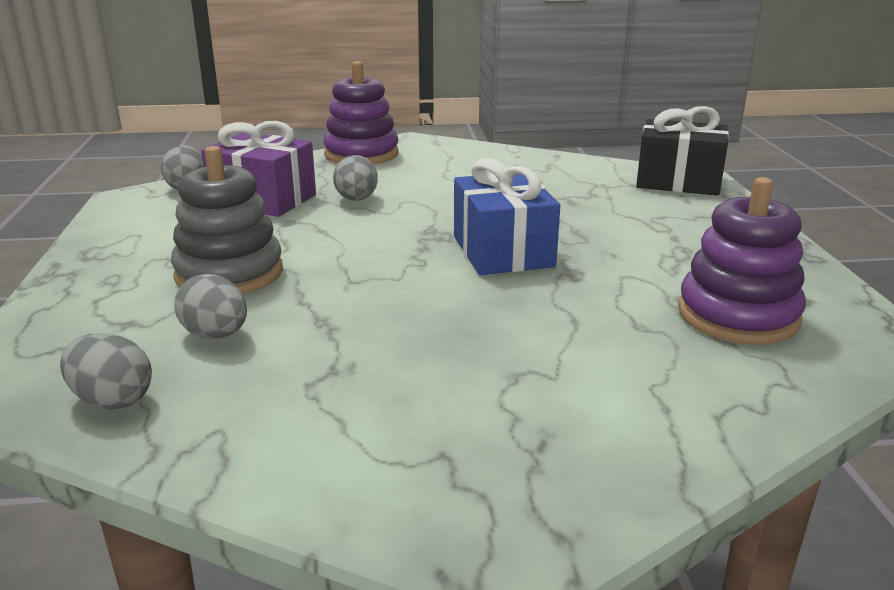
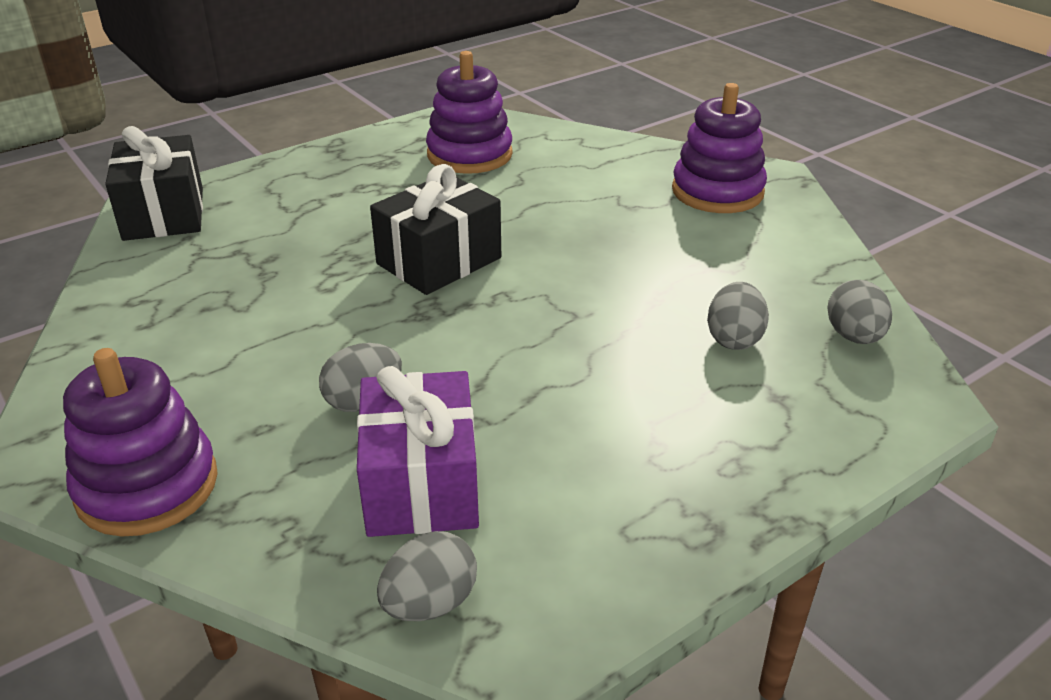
camera: 120 degrees left, 10 degrees up
(229, 273) = (637, 391): grey stacking toy -> none
(496, 460) = (717, 192): none -> purple stacking toy
(502, 251) = (439, 261): blue gift -> black gift

